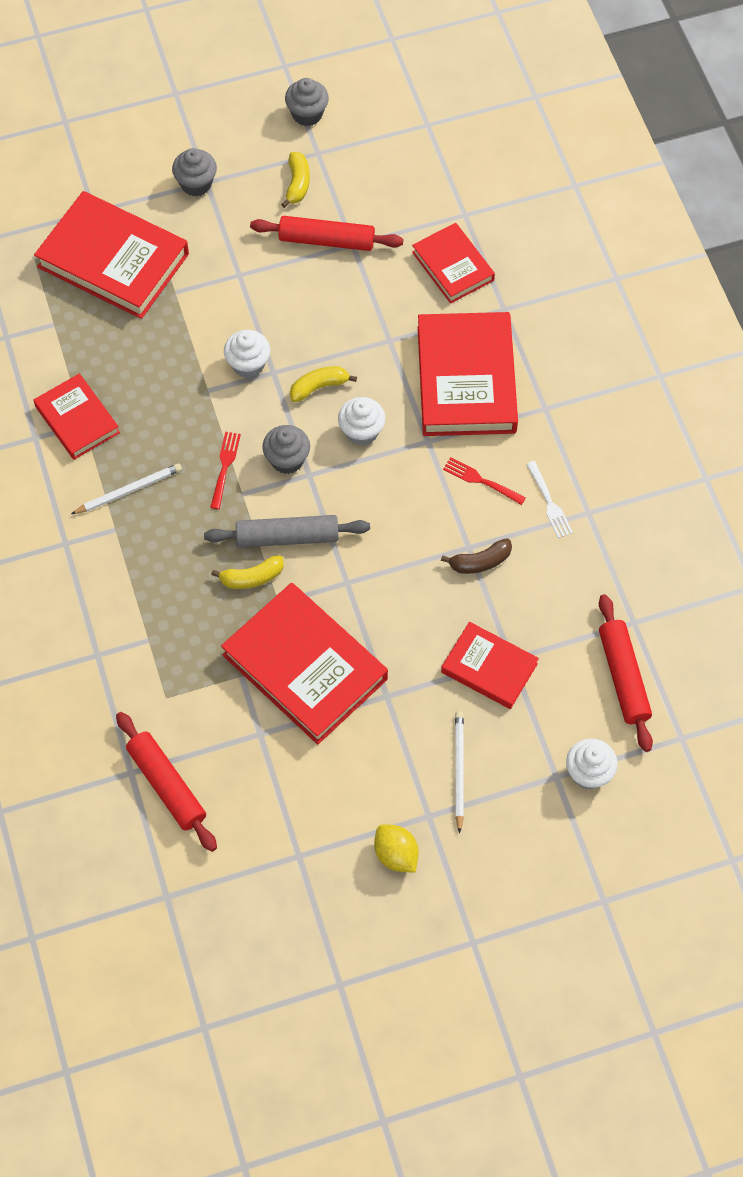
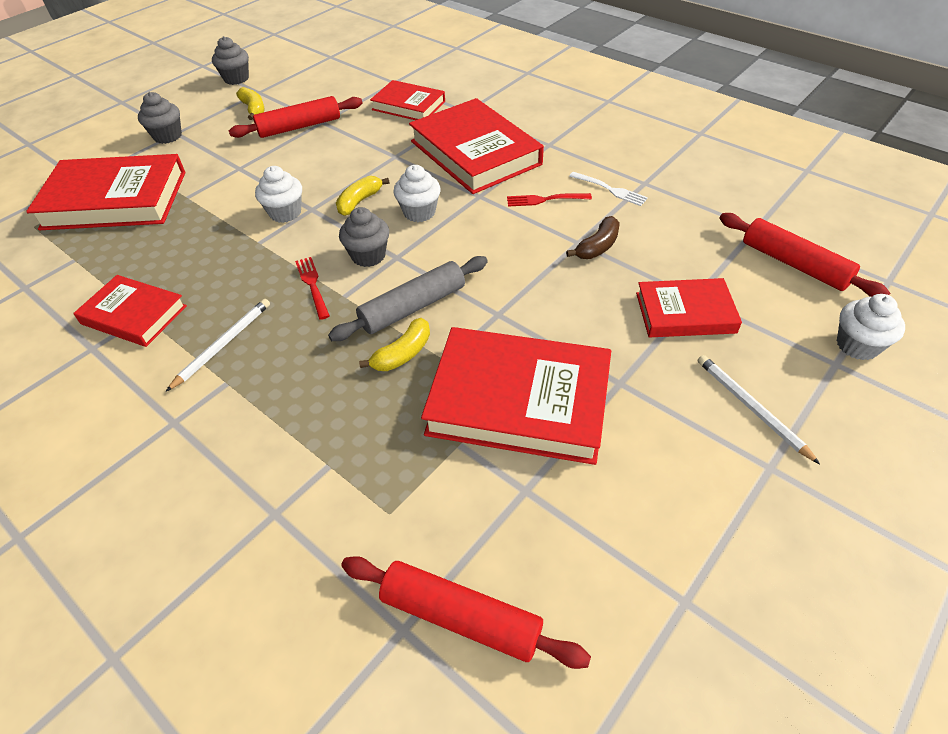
camera: 30 degrees left, 15 degrees down
(396, 854) = (782, 528): yellow lemon -> none

